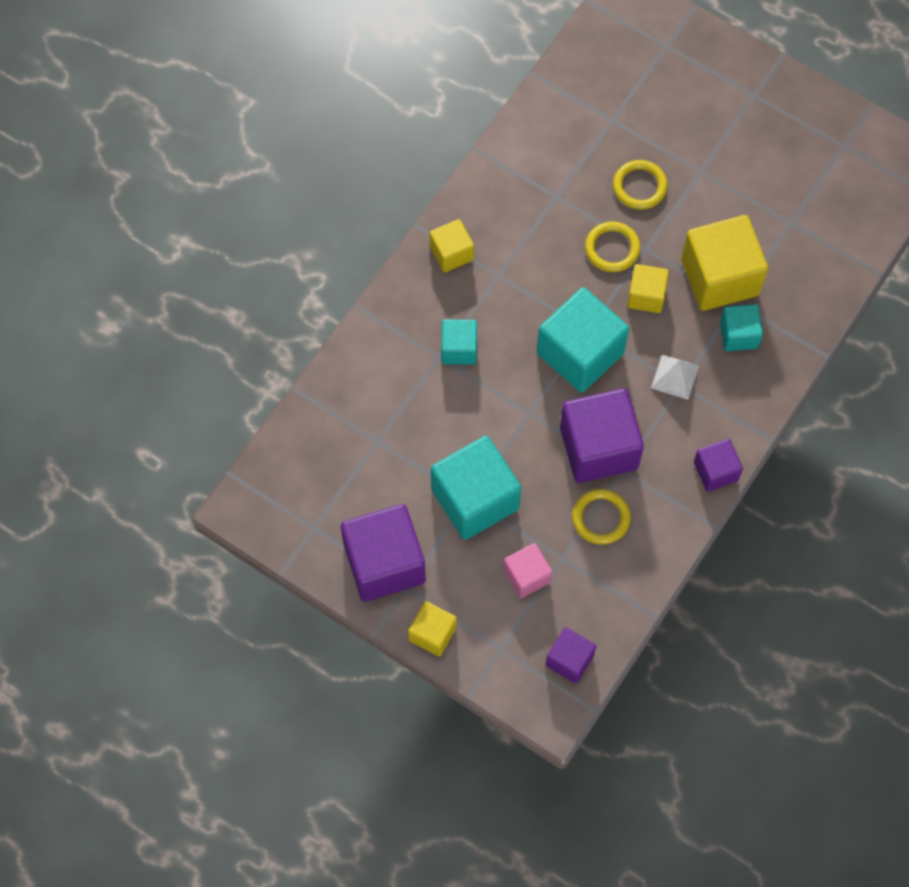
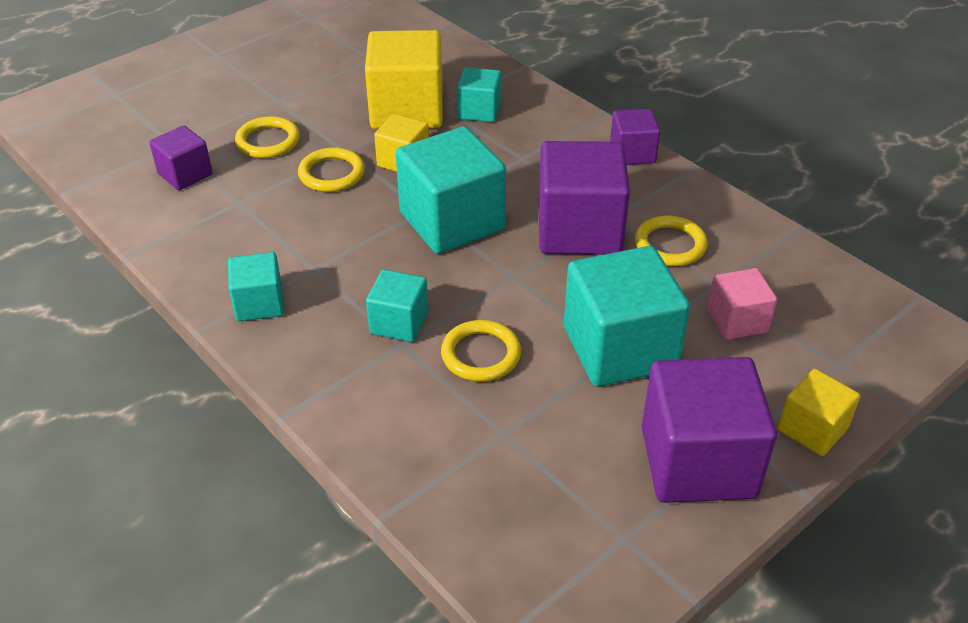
camera: 75 degrees left, 25 degrees down
(443, 410) = (481, 354): none -> yellow ring
(451, 253) = (259, 303): yellow cube -> turquoise cube
(569, 660) = (855, 305): purple cube -> purple cube (185, 174)
(675, 377) = (510, 159): white pyramid -> none

